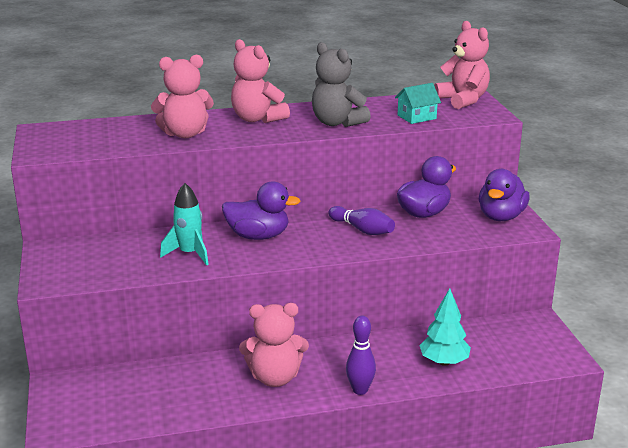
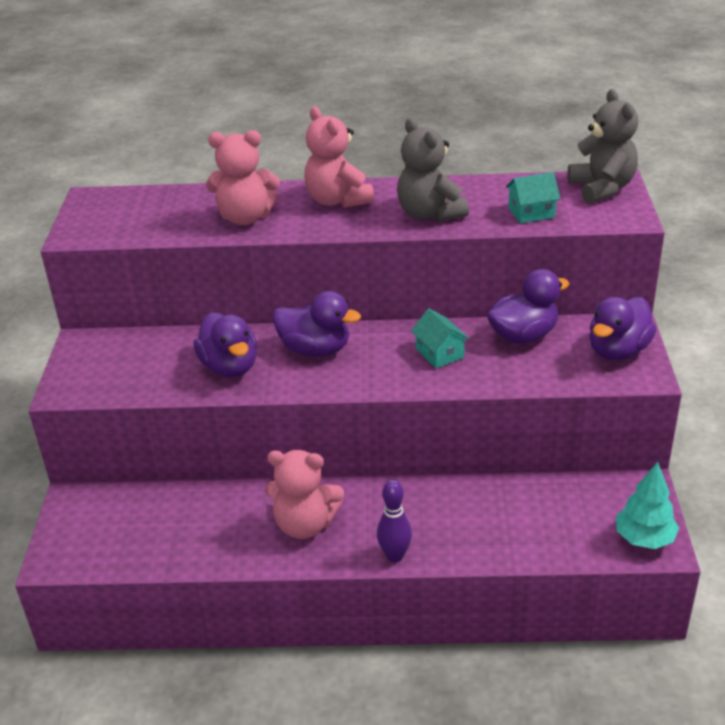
camera: 15 degrees right, 10 degrees up
(189, 254) = (230, 367): turquoise rocket -> purple duck
(362, 230) = (439, 353): purple bowling pin -> turquoise house
(444, 362) = (506, 530): turquoise tree -> turquoise tree (644, 539)
(463, 100) = (602, 188): pink teddy bear -> grey teddy bear

